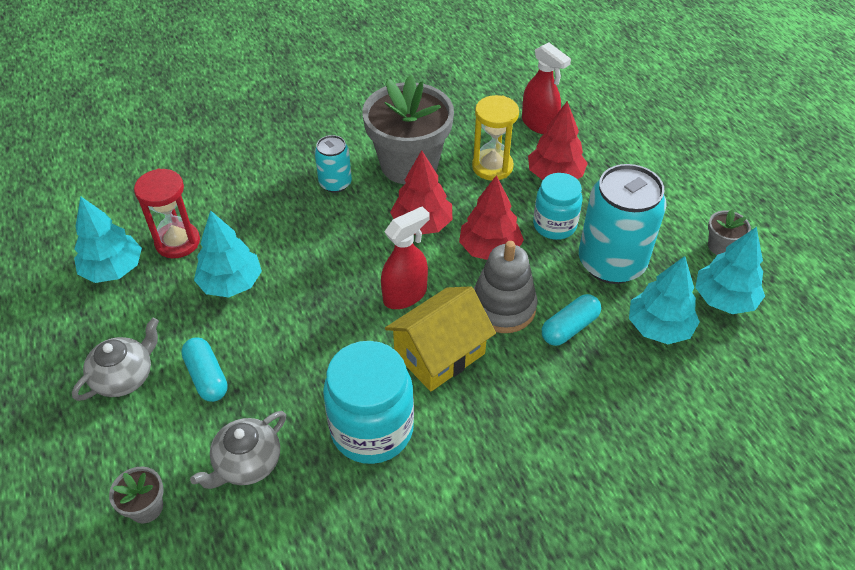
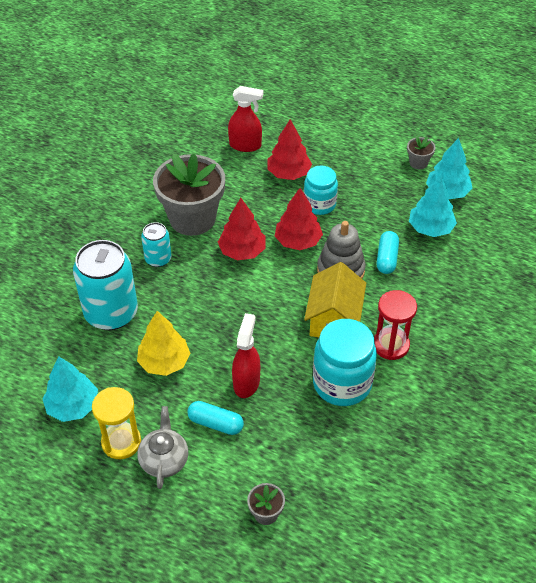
camera: 40 degrees left, 0 degrees up
(177, 242) = (96, 361): red hourglass -> red hourglass (391, 345)
(231, 283) = (164, 362): turquoise tree -> yellow tree
(247, 463) = (295, 450): grey teapot -> none
(405, 295) = (279, 299): red spray bottle -> red spray bottle (246, 382)
(492, 167) = (246, 189): yellow hourglass -> yellow hourglass (121, 442)
(611, 263) = (372, 207): turquoise can -> turquoise can (111, 313)

